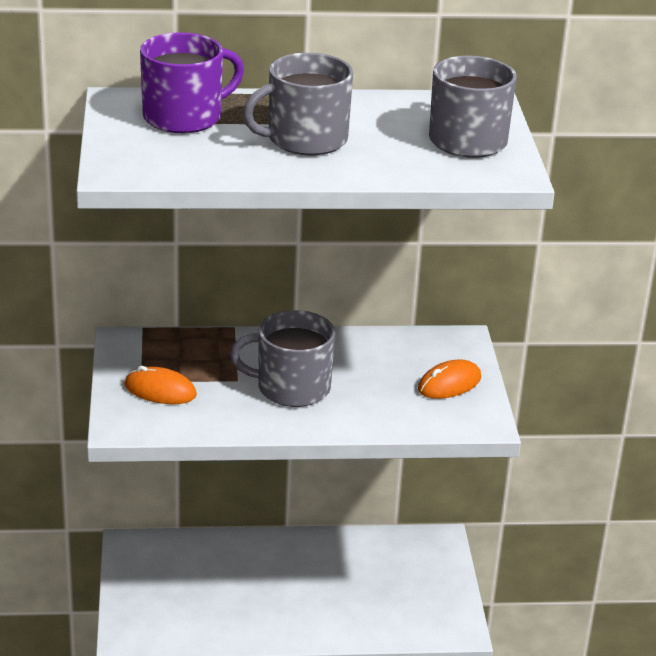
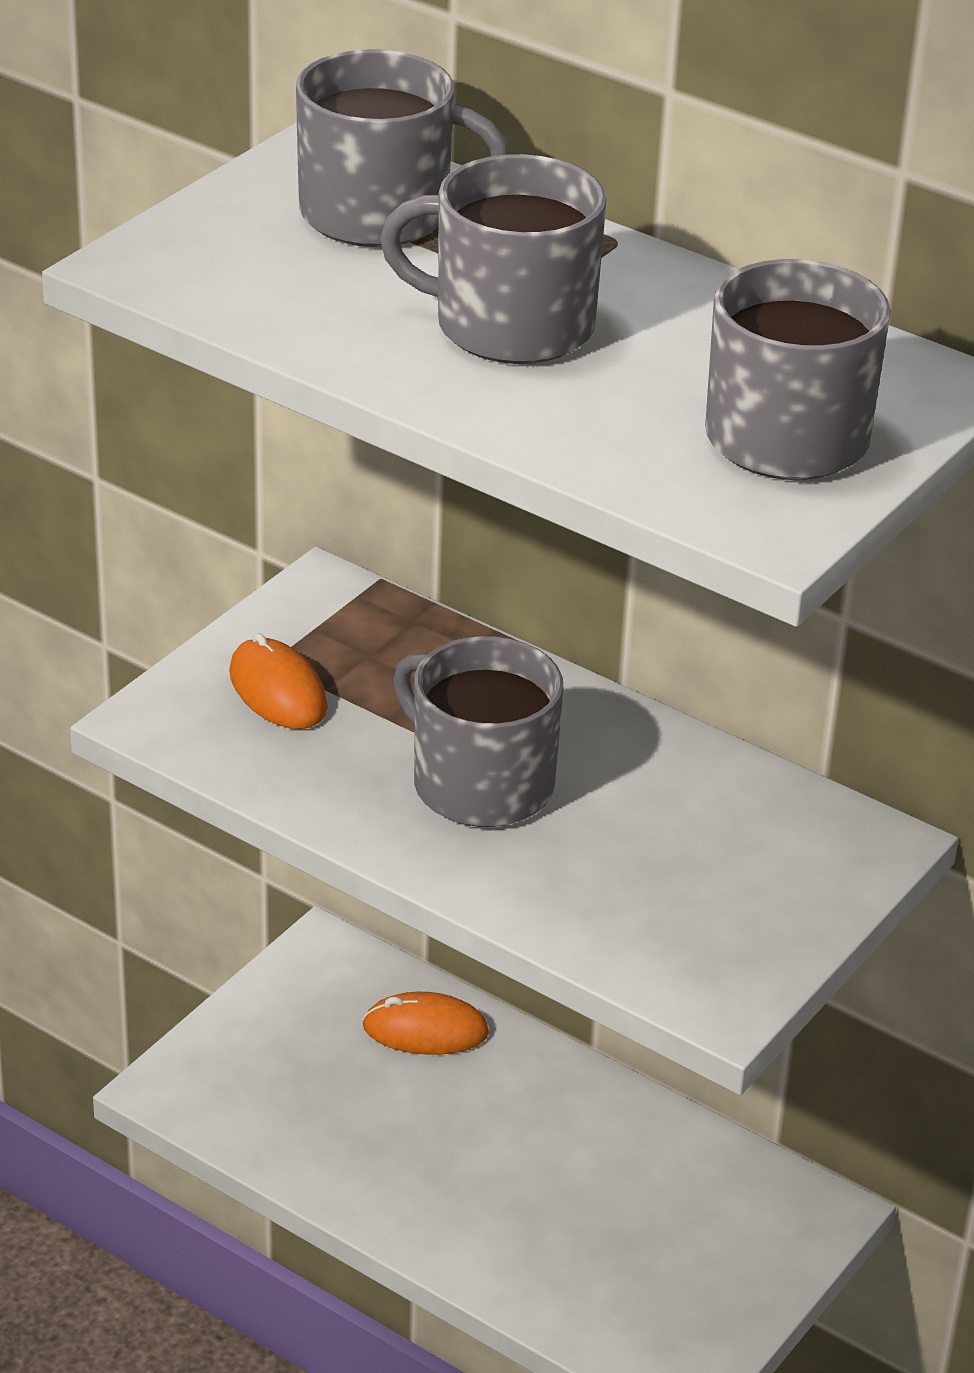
camera: 40 degrees right, 5 degrees up
(184, 117) = (379, 214): purple mug -> grey mug
(449, 384) = (750, 906): orange mouse -> orange mouse (425, 1030)

